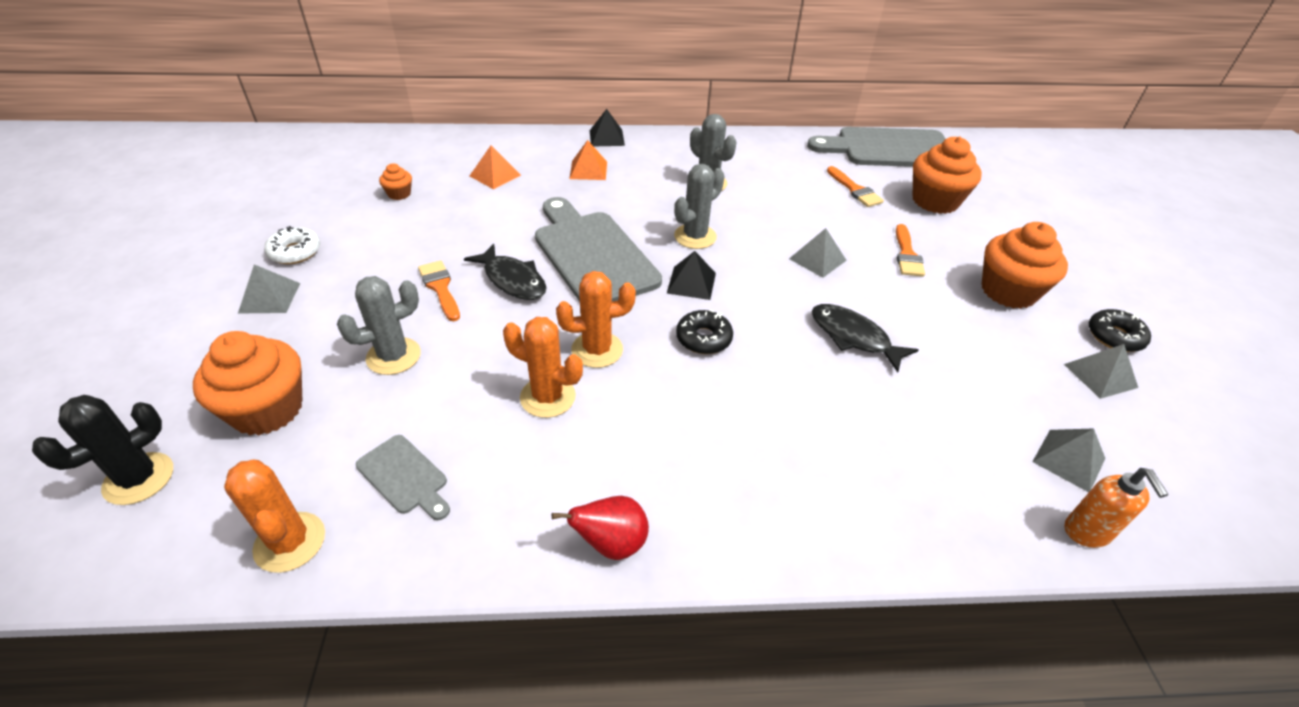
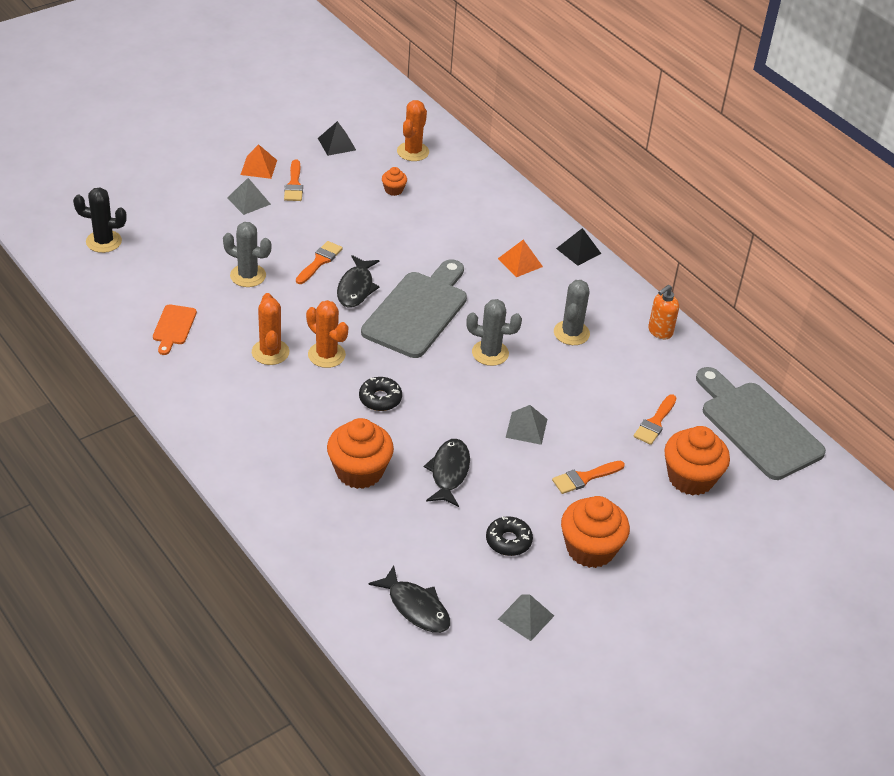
camera: 55 degrees right, 0 degrees up
(267, 409) = (174, 254): orange cupcake -> orange cupcake (359, 471)
(290, 542) = (110, 311): orange cactus -> orange cactus (413, 152)
(295, 252) = (294, 184): white donut -> orange brush
(404, 477) = (173, 327): grey cutting board -> orange cutting board
(495, 175) = (462, 220): orange pyramid -> orange pyramid (259, 167)
(611, 543) = (193, 421): red pear -> none
(691, 283) = (433, 371): black pyramid -> black pyramid (337, 144)
(1068, 460) = (416, 607): grey pyramid -> black fish
(1087, 532) = (356, 623): orange soap dispenser -> orange soap dispenser (660, 332)
(1114, 337) = (586, 622): black donut -> black donut (508, 541)

